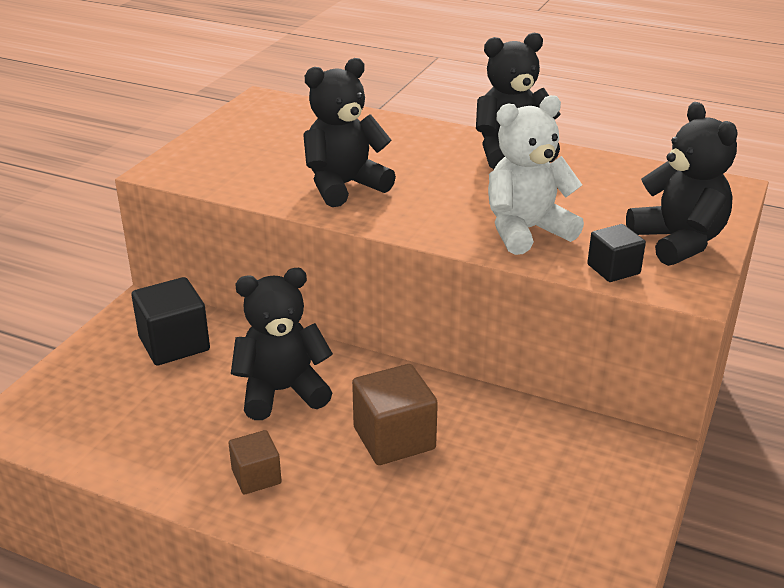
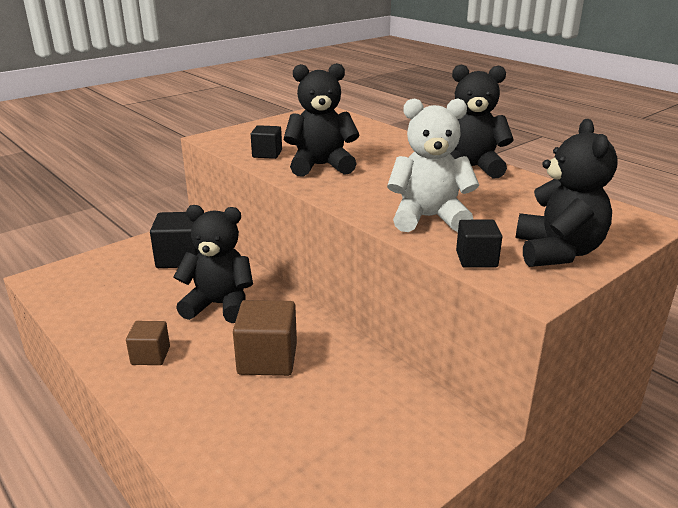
camera: 25 degrees right, 5 degrees down
(260, 182) = (267, 154): none -> black cube

